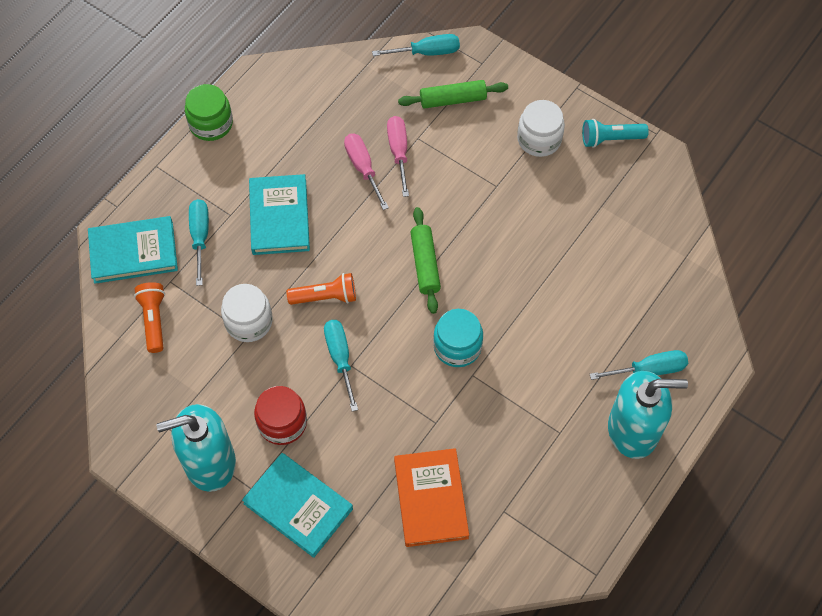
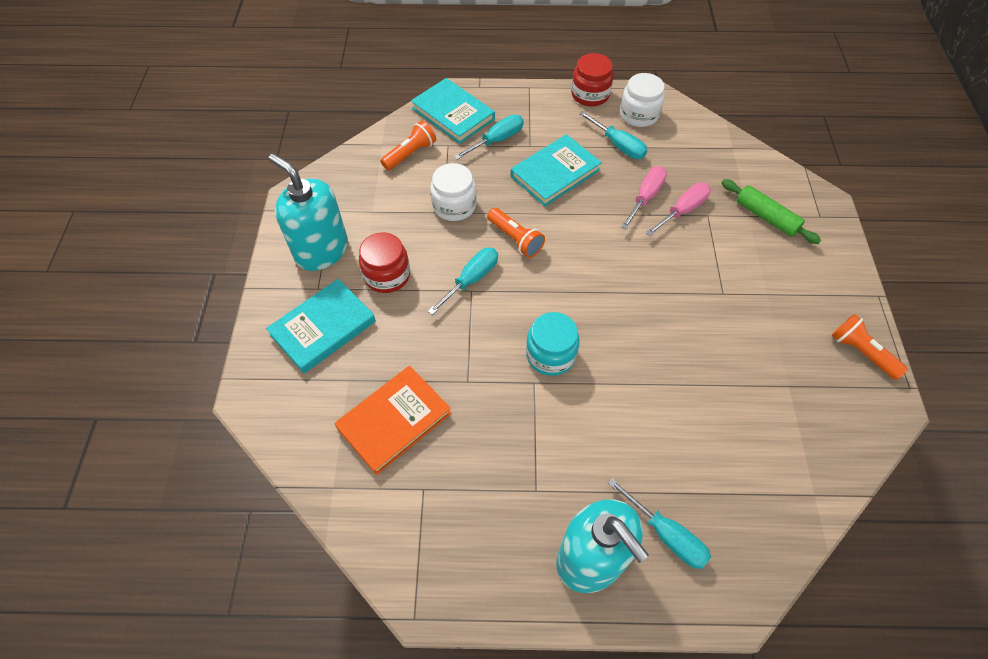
camera: 55 degrees right, 5 degrees down
(211, 124) = (590, 94): green jar -> red jar
(298, 506) = (323, 328): turquoise book -> turquoise book turned 45 degrees clockwise
(425, 264) = (603, 286): green rolling pin -> none
(427, 52) = (786, 176): turquoise screwdriver -> turquoise screwdriver (618, 145)
(539, 139) = (799, 298): white jar -> white jar (639, 114)
(610, 139) = (861, 352): turquoise flashlight -> orange flashlight

